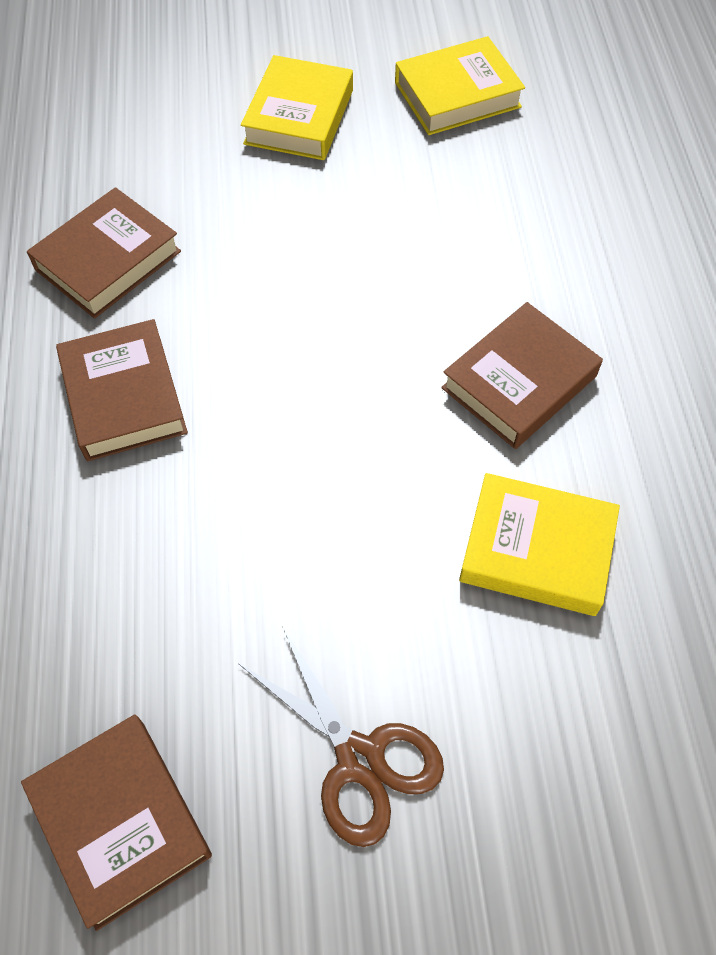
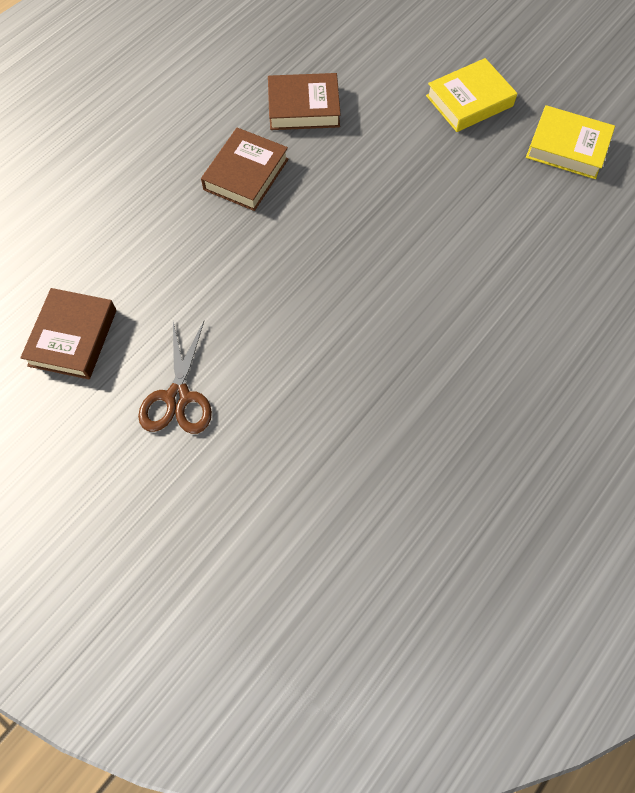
camera: 45 degrees right, 5 degrees up
(519, 382) = (425, 310): brown book -> none
(536, 550) = (344, 386): yellow book -> none

